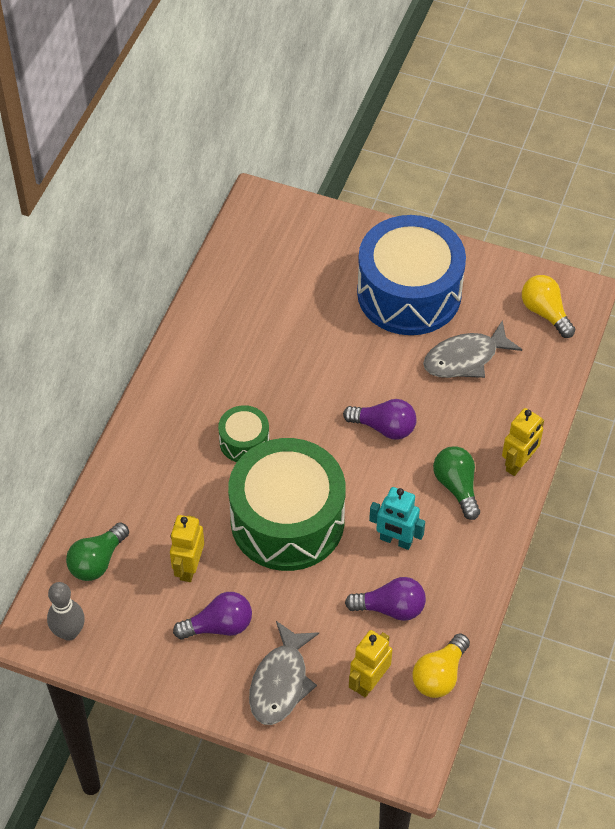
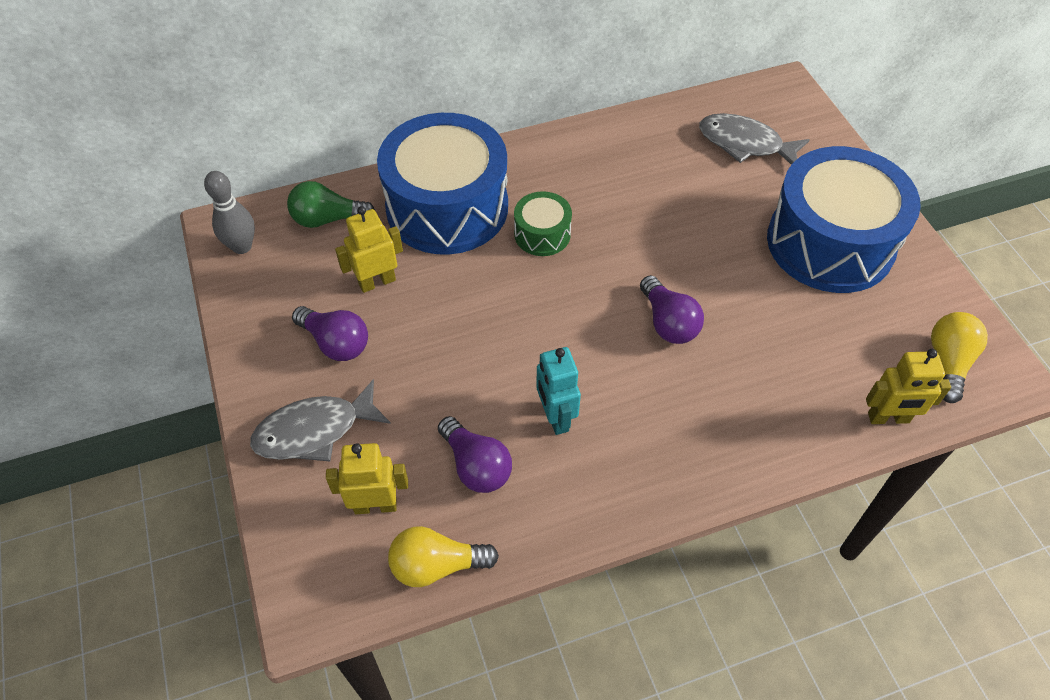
camera: 50 degrees right, 0 degrees up
(162, 480) = (447, 207): none -> blue drum
(287, 520) = (493, 318): green drum -> none
(456, 487) = (668, 426): green light bulb -> none
(465, 358) = (816, 333): grey fish -> grey fish (745, 144)
(518, 463) = (753, 462): yellow robot -> yellow robot (888, 418)

